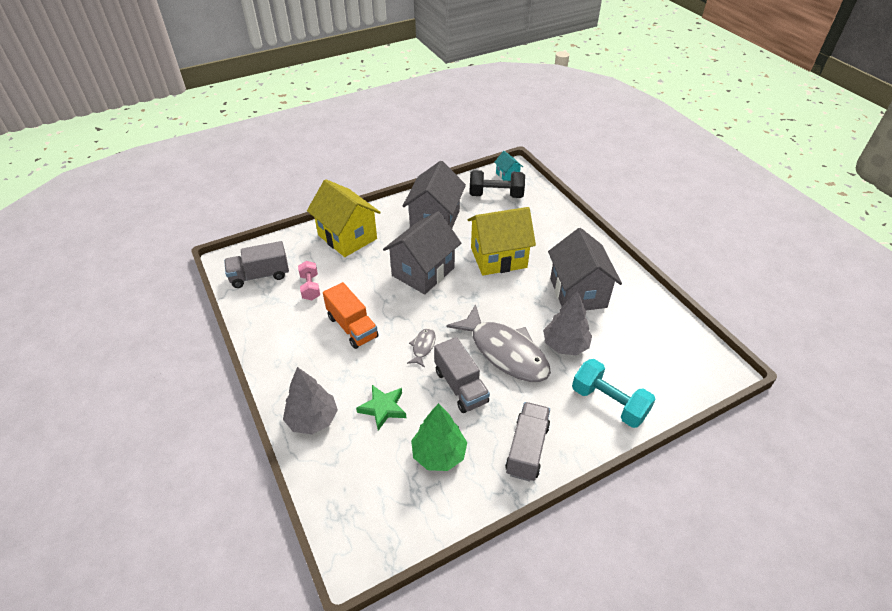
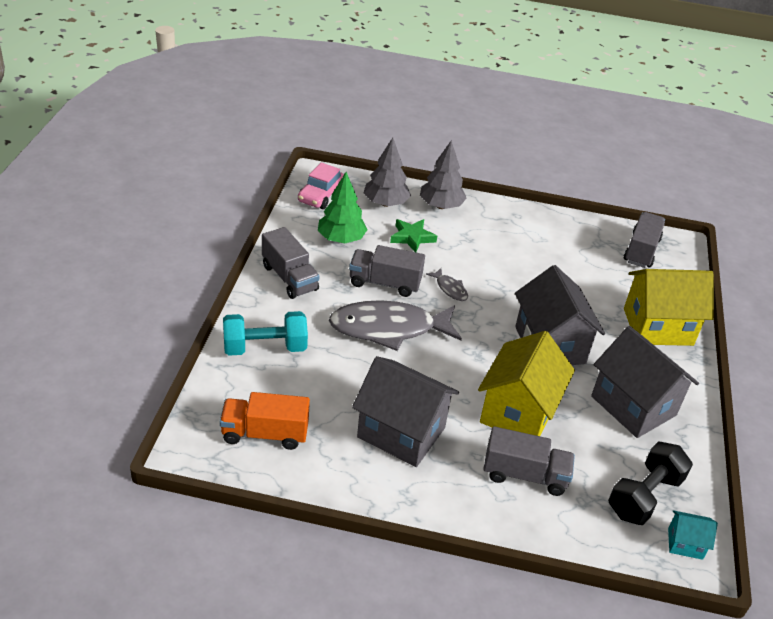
camera: 125 degrees right, 5 degrees down
(310, 287) = (595, 269): pink dumbbell -> none
(352, 327) = (517, 266): orange truck -> orange truck (265, 433)
(390, 524) = (320, 195): none -> pink car
(538, 235) = (525, 475): none -> grey truck
(565, 345) = (350, 369): grey tree -> grey tree (385, 203)

